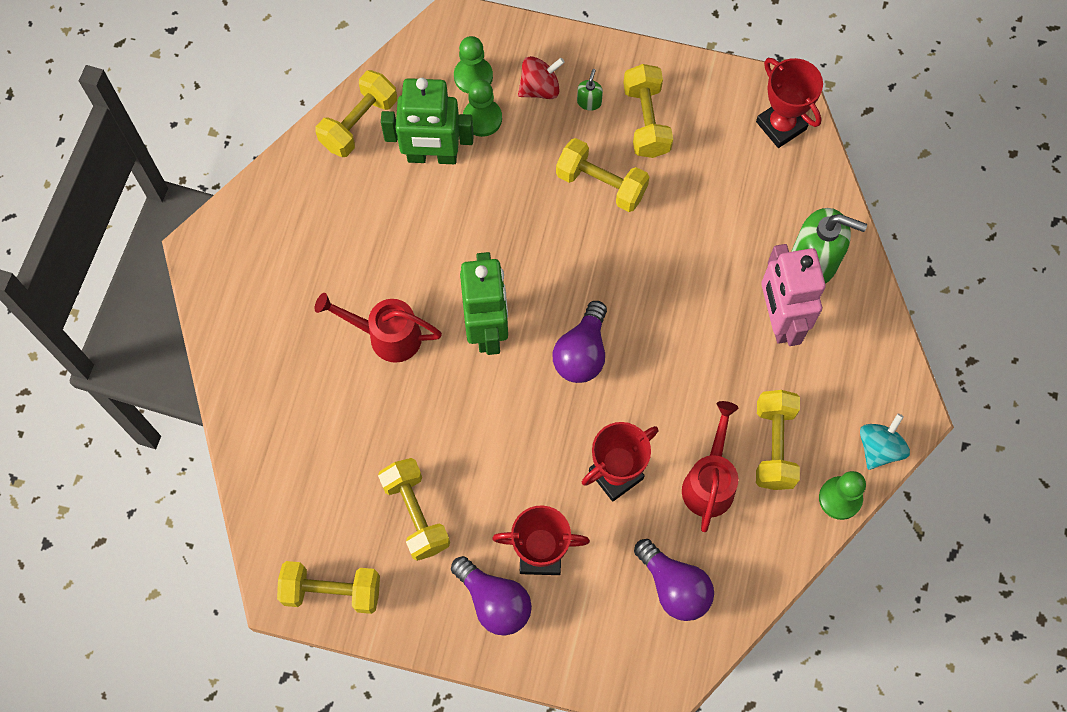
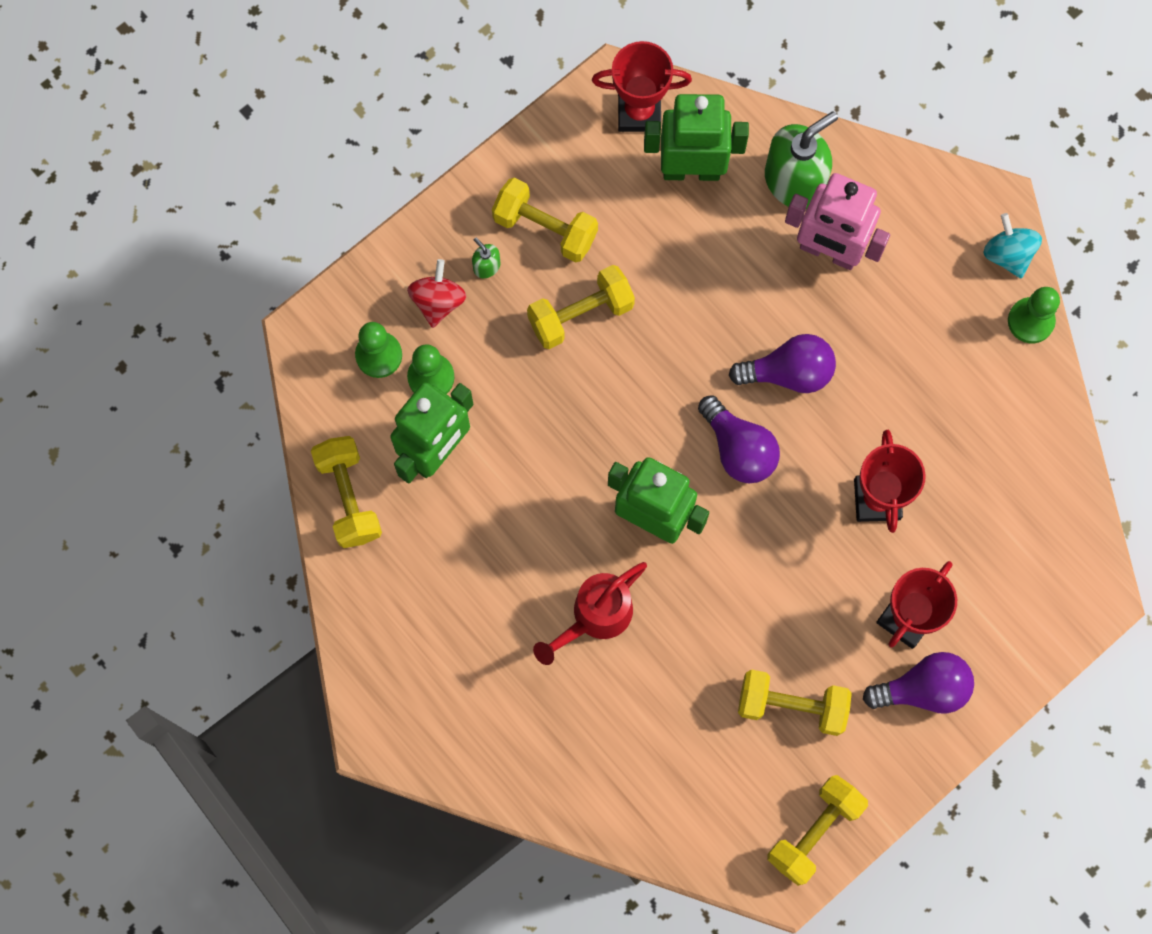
camera: 55 degrees left, 5 degrees up
(674, 586) = (1015, 520): purple light bulb -> purple light bulb (788, 373)
(709, 482) = (940, 422): red watering can -> none
(766, 187) = (691, 170): none -> green robot
(774, 446) = (944, 342): yellow dumbbell -> none

